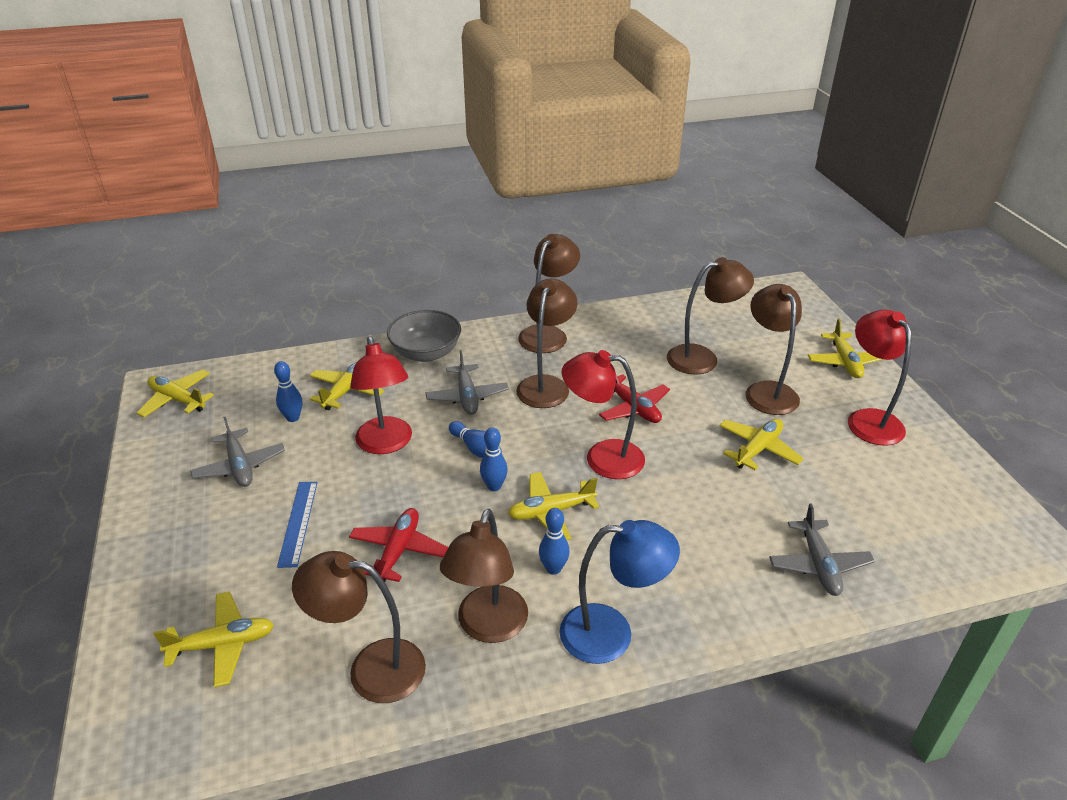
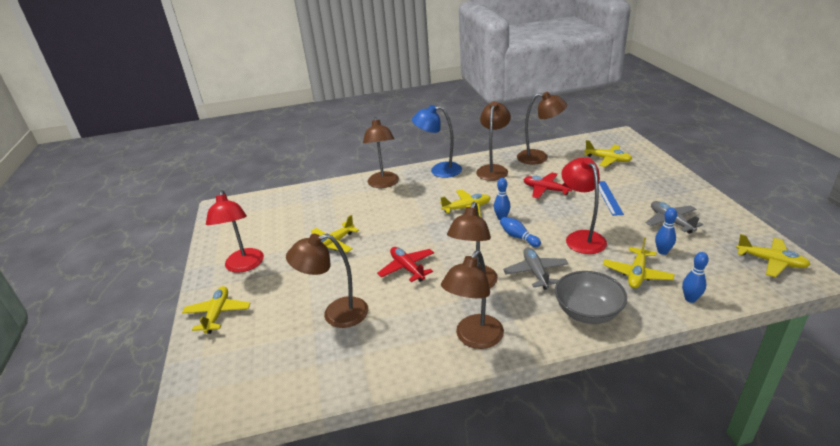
camera: 175 degrees left, 5 degrees down
(223, 644) = (608, 159): yellow plane -> yellow plane turned 135 degrees counterclockwise
(398, 551) = (546, 190): red plane -> red plane turned 105 degrees clockwise
(553, 568) = (465, 187): blue bowling pin -> blue bowling pin (690, 299)
(602, 458) = (434, 235): red lamp -> none
(767, 391) = (300, 285): brown lamp -> brown lamp (384, 184)
(818, 565) = (335, 195): grey plane -> none

